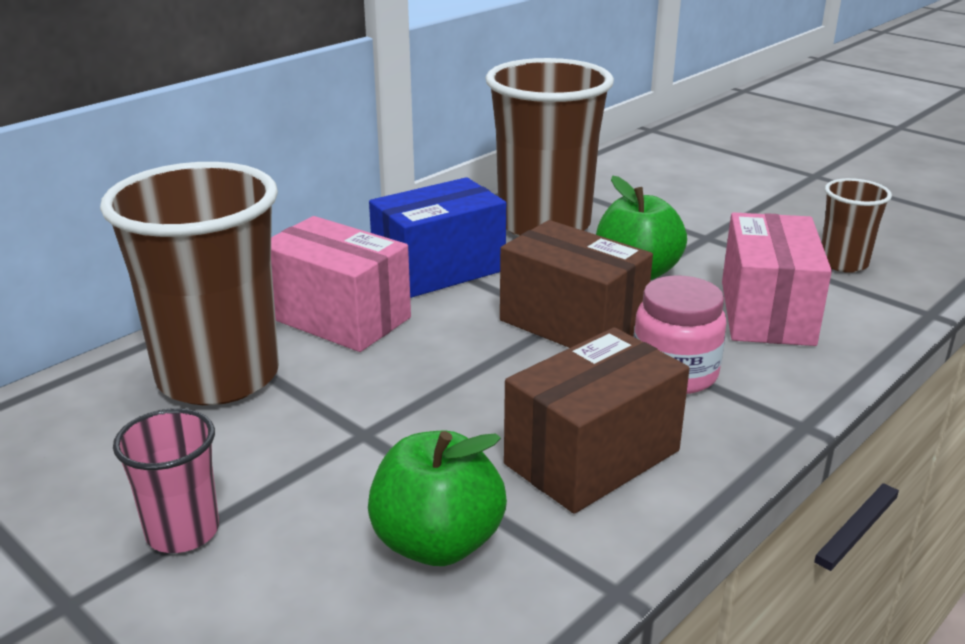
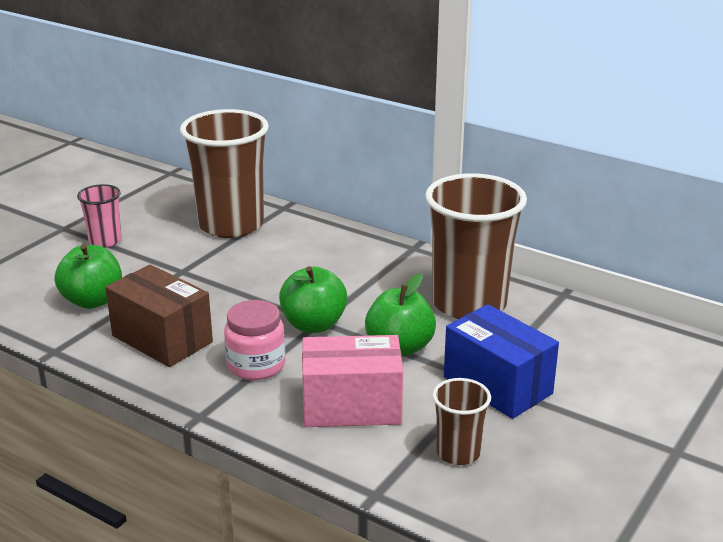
camera: 80 degrees right, 0 degrees up
(339, 317) = (302, 247): pink box -> none
(439, 270) = (376, 270): blue box -> blue box (497, 385)
(572, 324) = (313, 324): brown box -> green apple

